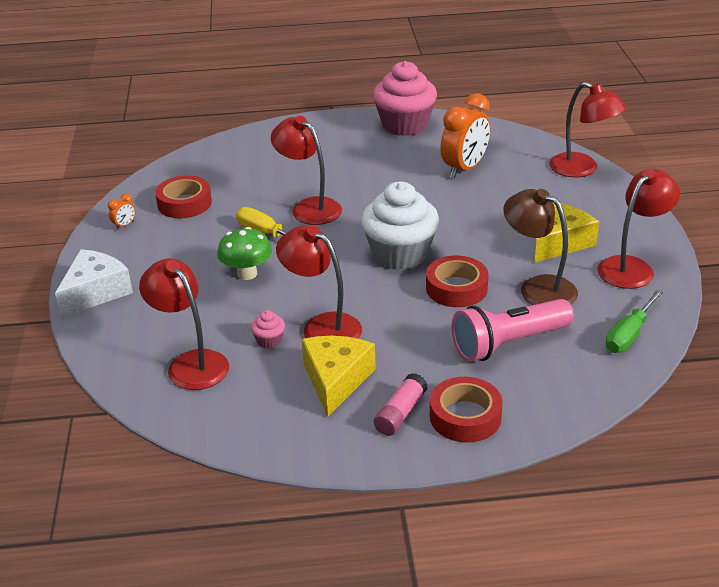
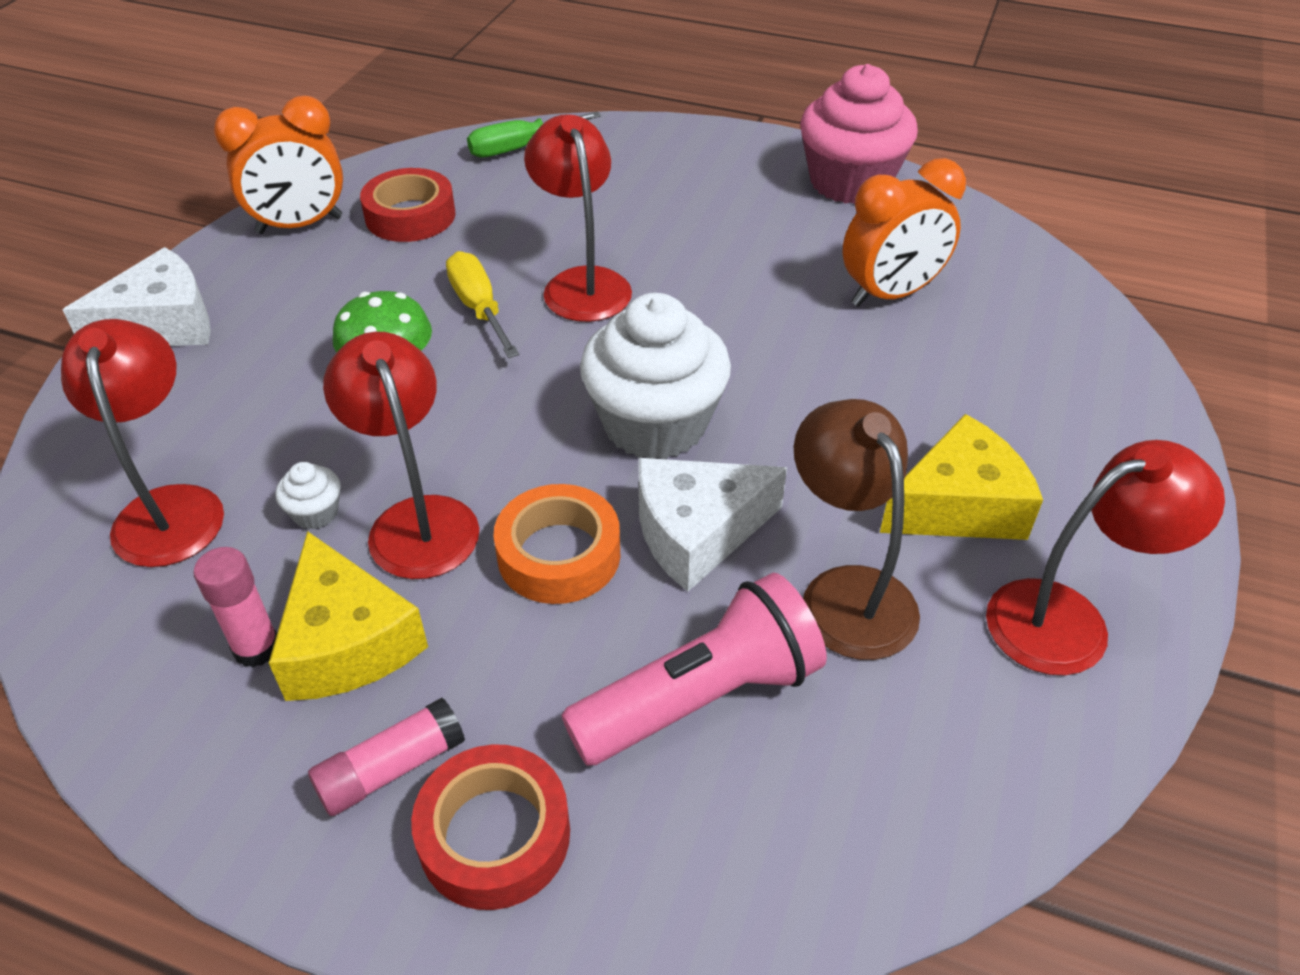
camera: 25 degrees right, 10 degrees up
(124, 225) = (299, 225): orange clock -> orange clock, size x2.39
(269, 340) = (315, 513): pink cupcake -> white cupcake
(295, 397) = (256, 648): none -> pink glue stick
(336, 380) = (347, 642): yellow cheese -> yellow cheese turned 120 degrees clockwise
(402, 316) = (559, 554): none -> orange tape
(456, 288) = (697, 532): red tape -> white cheese
(508, 343) = (700, 697): pink flashlight -> pink flashlight turned 150 degrees clockwise
(582, 169) = (1110, 364): red lamp -> none
(629, 334) = (955, 784): green screwdriver -> green screwdriver (520, 148)

